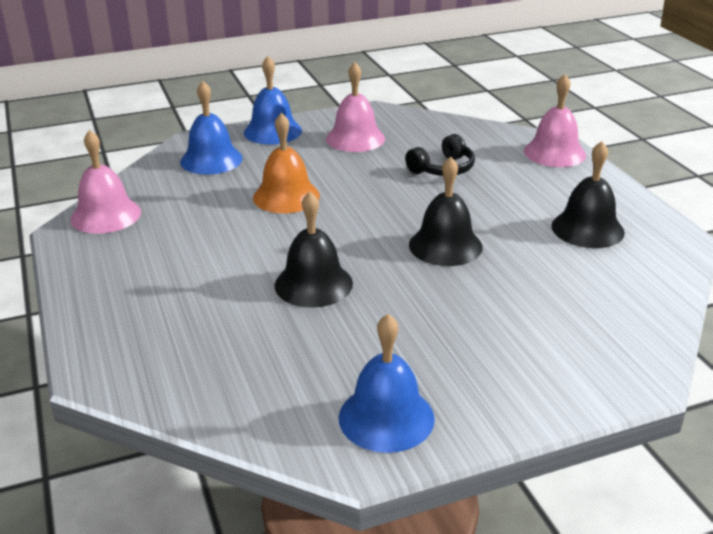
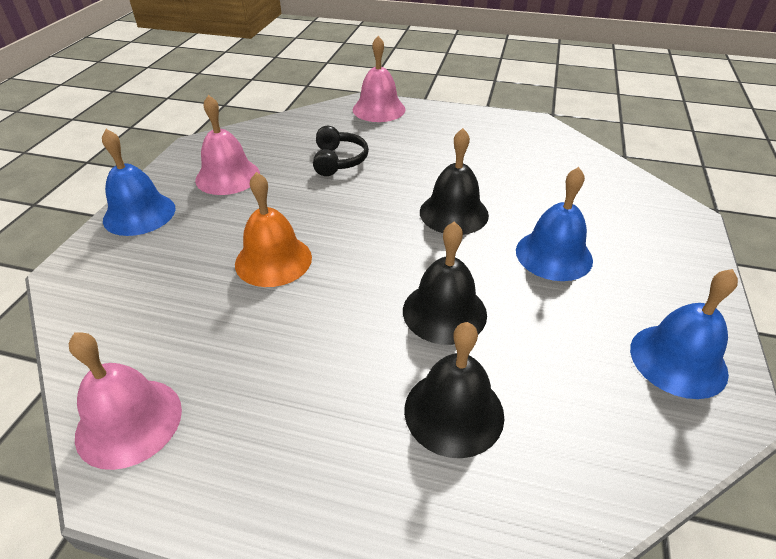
camera: 55 degrees left, 10 degrees up
(211, 160) = (131, 278): blue bell -> blue bell (553, 255)
(587, 229) = (492, 146): black bell -> black bell (454, 412)

